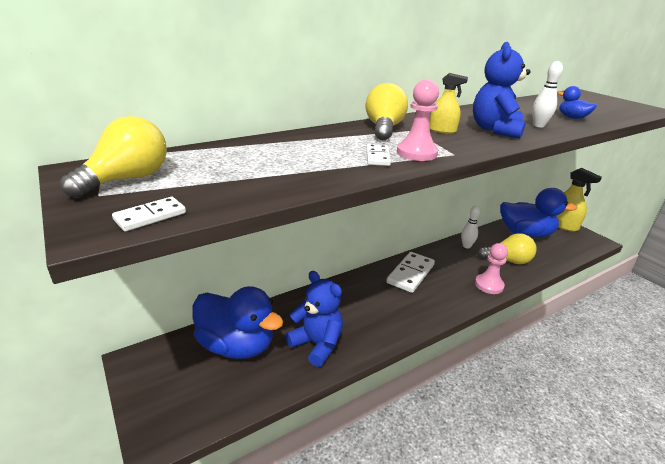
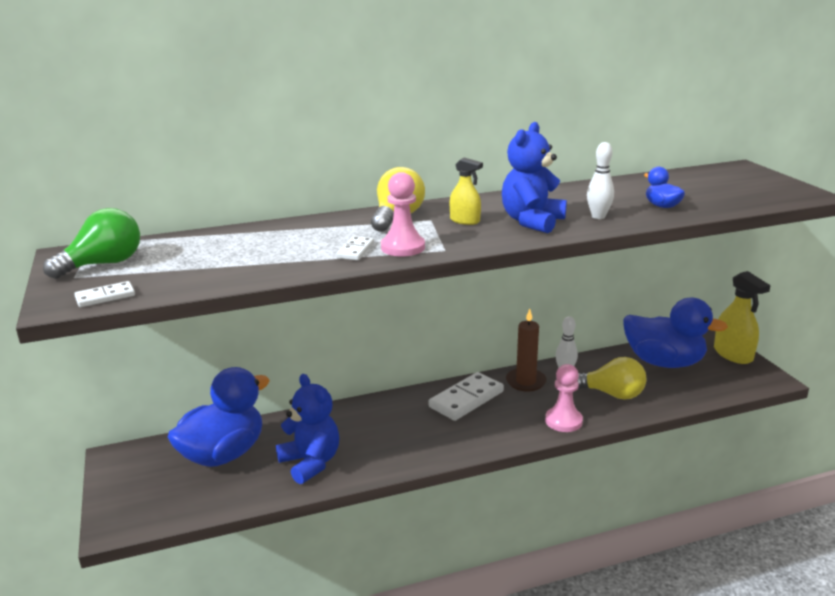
camera: 15 degrees right, 5 degrees down
(127, 179) = (103, 264): yellow light bulb -> green light bulb
(237, 345) = (223, 454): blue duck -> blue duck turned 90 degrees counterclockwise
(444, 256) = (525, 382): none -> brown candle

